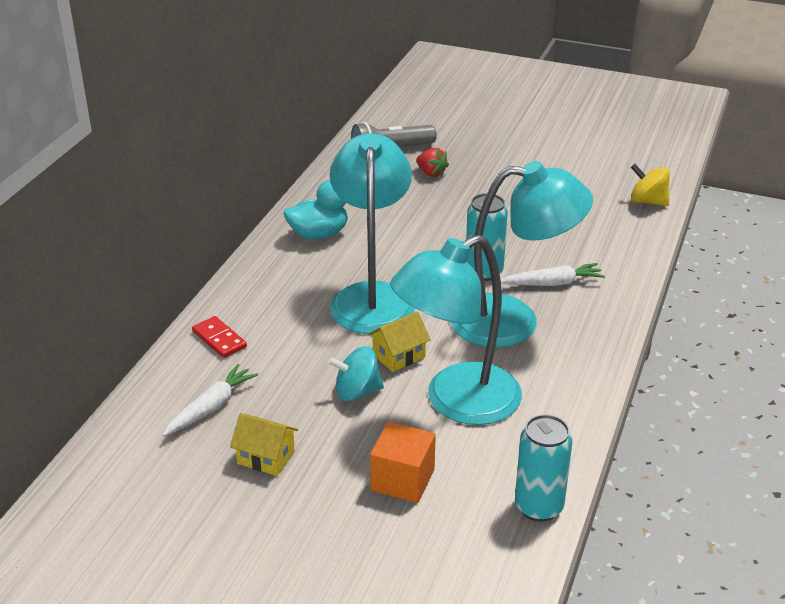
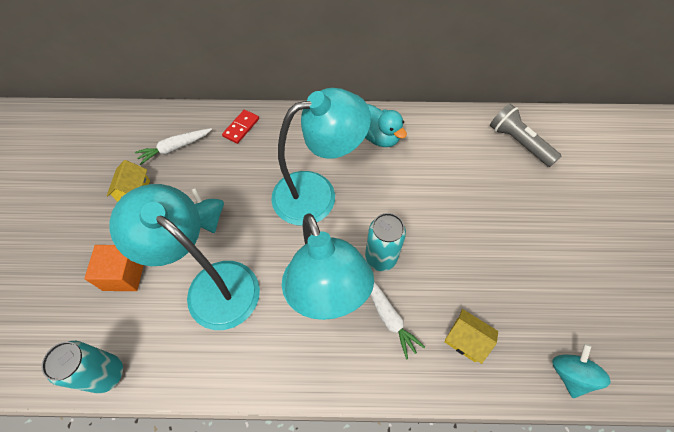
camera: 70 degrees right, 25 degrees up
(211, 407) = (175, 148): white carrot -> white carrot turned 135 degrees clockwise
(398, 355) = (254, 231): yellow house -> yellow house (466, 340)
(431, 173) = (503, 180): red strawberry -> none
(648, 201) = (570, 374): yellow spinning top -> turquoise spinning top

